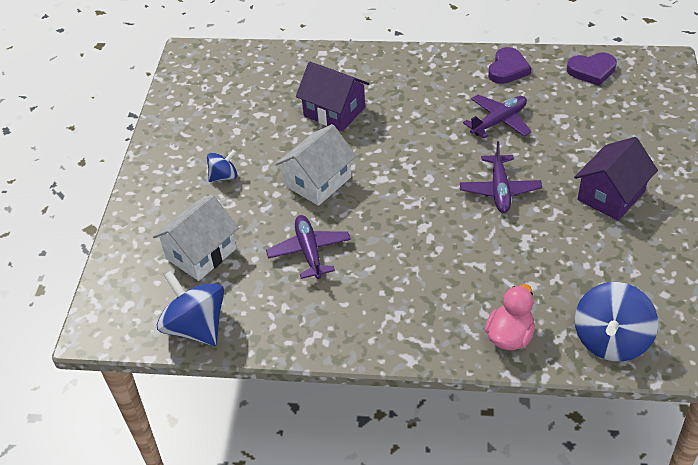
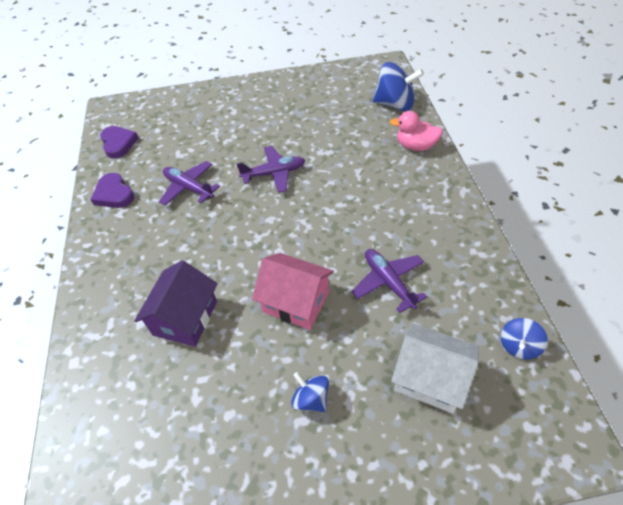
camera: 105 degrees left, 5 degrees up
(196, 327) = (518, 346): blue spinning top -> blue spinning top, size x0.55
(309, 252) = (388, 282): purple plane -> purple plane turned 90 degrees clockwise
(318, 182) = (296, 302): white house -> pink house
(507, 69) = (114, 194): purple heart -> purple heart turned 135 degrees counterclockwise
(611, 196) = (265, 118): purple house -> none

